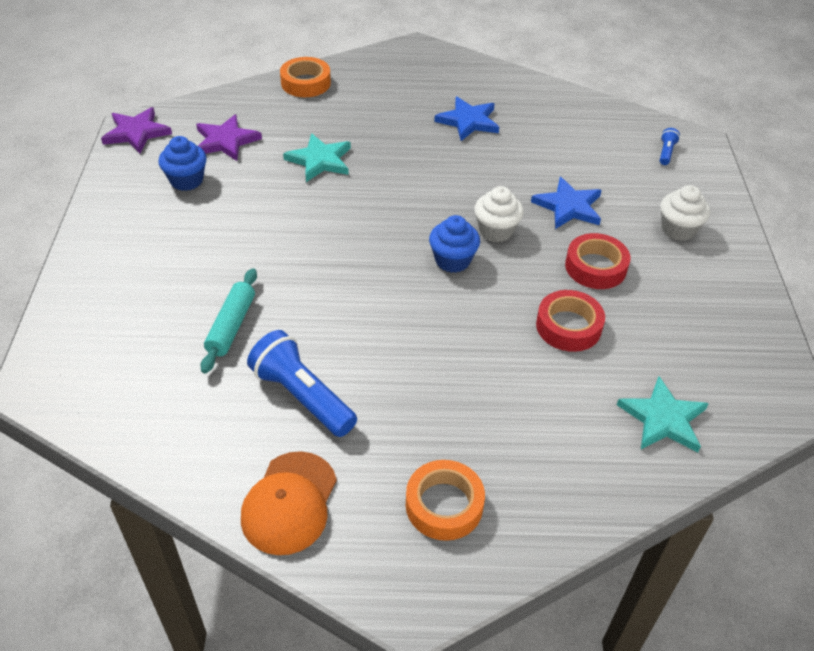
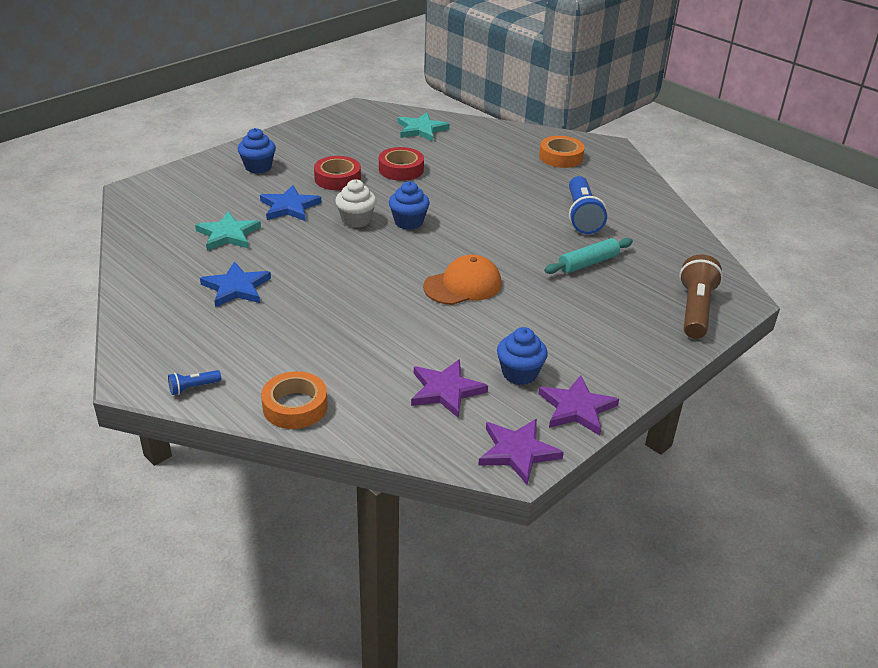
camera: 135 degrees left, 10 degrees down
(77, 335) = (695, 310): none -> brown flashlight
(120, 180) = (577, 408): none -> purple star
(289, 503) = (632, 189): orange cap -> orange cap (463, 285)
(320, 160) = (394, 326): turquoise star -> turquoise star (228, 234)
(666, 152) = (167, 196): blue flashlight -> blue flashlight (193, 387)
(678, 229) = (258, 167): white cupcake -> blue cupcake

